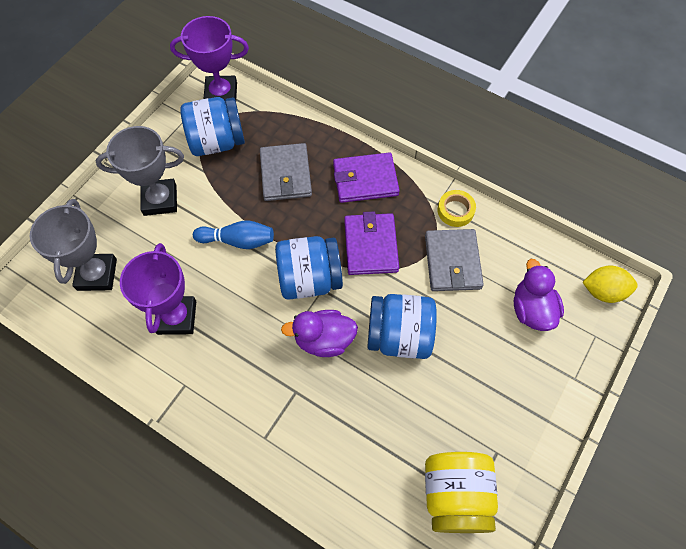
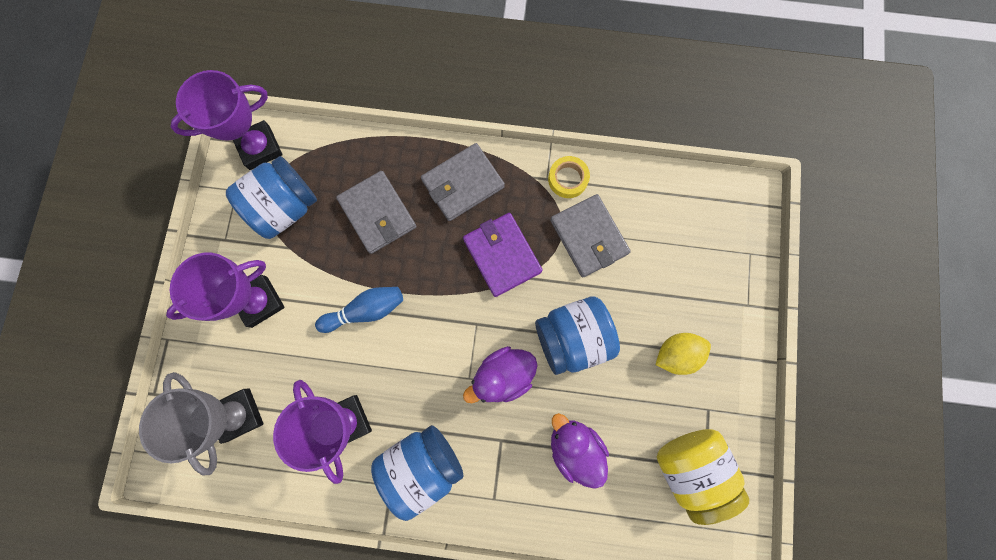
camera: 25 degrees left, 15 degrees up
(160, 200) = (259, 302): grey trophy -> purple trophy
(309, 279) = (459, 319): blue jar -> blue jar (422, 465)
(365, 180) = (463, 184): purple wallet -> grey wallet
(531, 309) = (683, 253): purple duck -> purple duck (574, 447)
(603, 291) = (740, 204): yellow lemon -> yellow lemon (676, 354)

